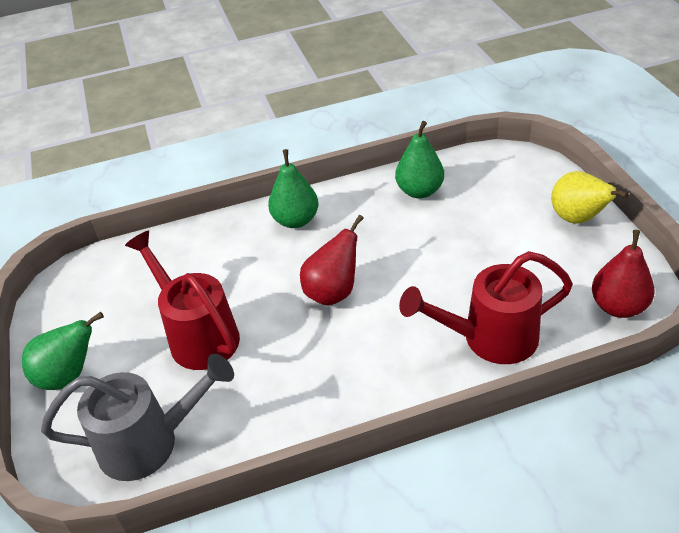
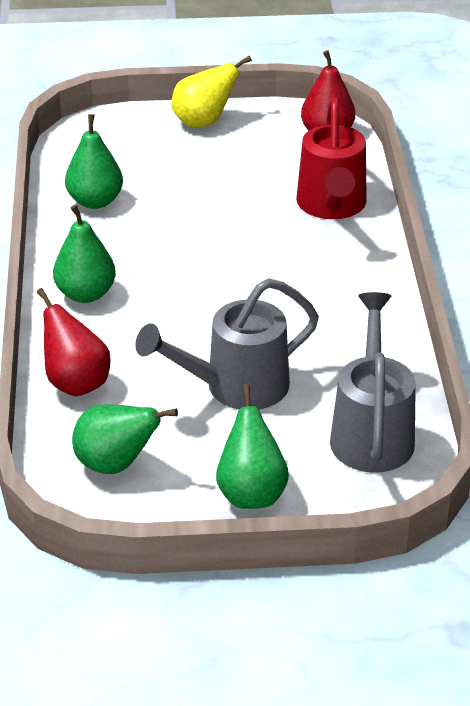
camera: 80 degrees left, 5 degrees down
(100, 290) = (116, 465): none -> green pear
(198, 334) = (235, 387): red watering can -> grey watering can
(333, 292) = (221, 285): red pear -> red pear (76, 383)

